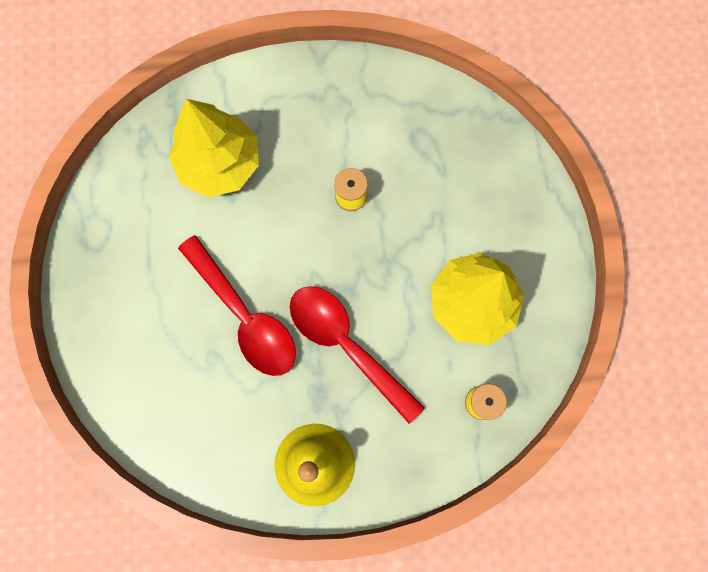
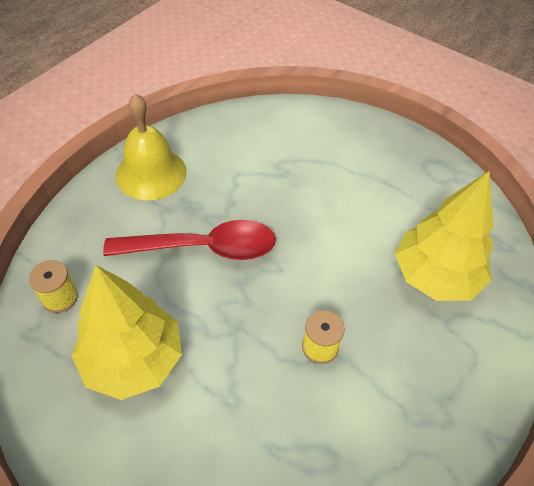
camera: 130 degrees right, 25 degrees down
(245, 315) = (291, 207): red spoon -> none

